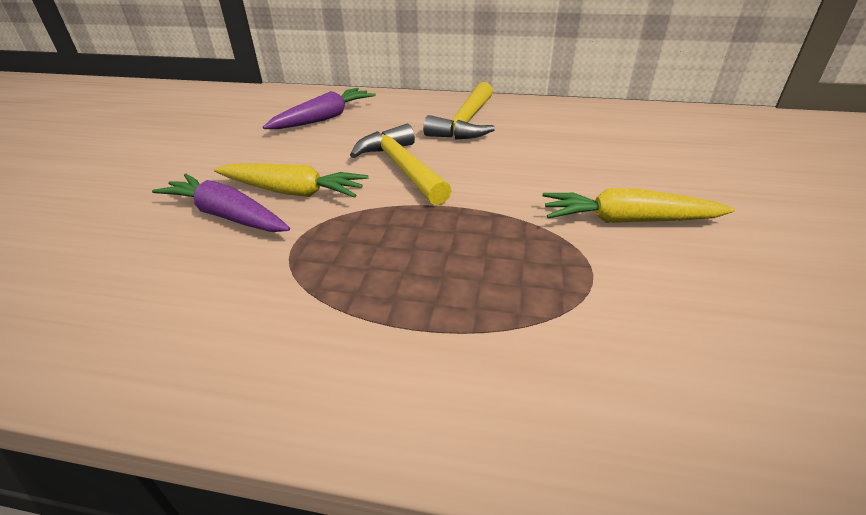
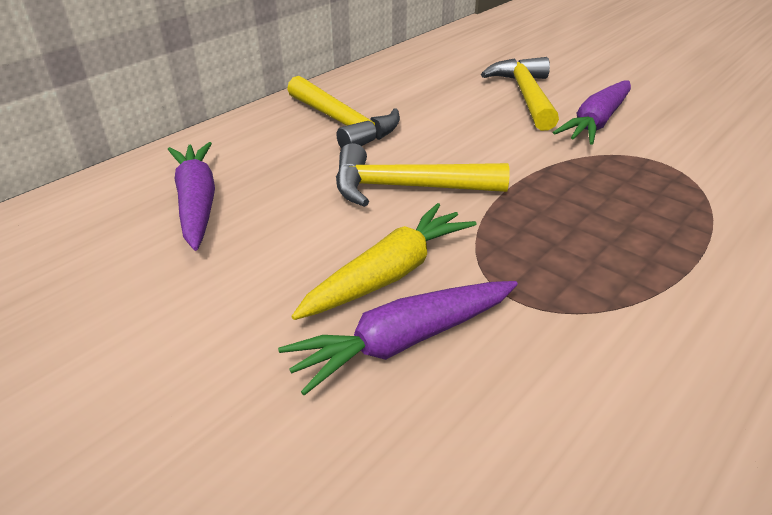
camera: 60 degrees left, 0 degrees up
(626, 173) = (525, 96): none -> yellow hammer
(628, 220) = (596, 122): yellow carrot -> purple carrot

